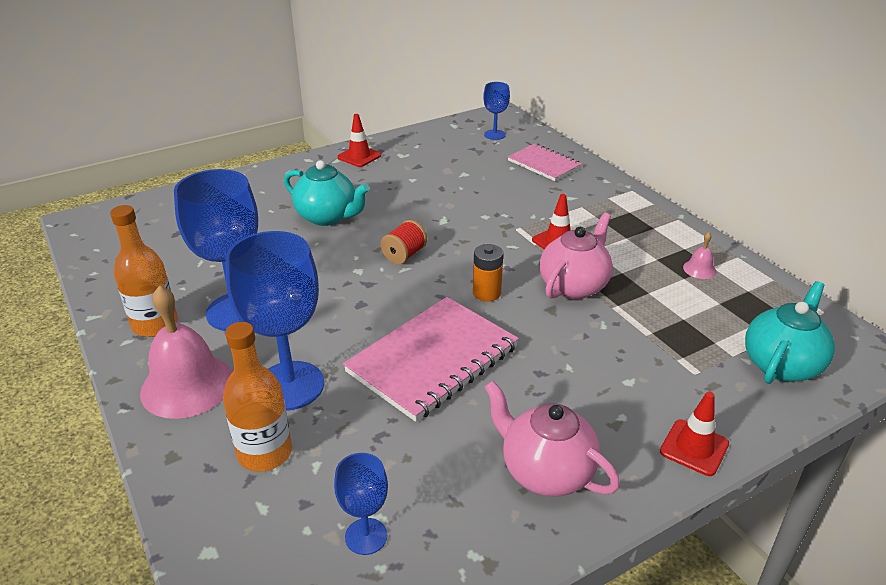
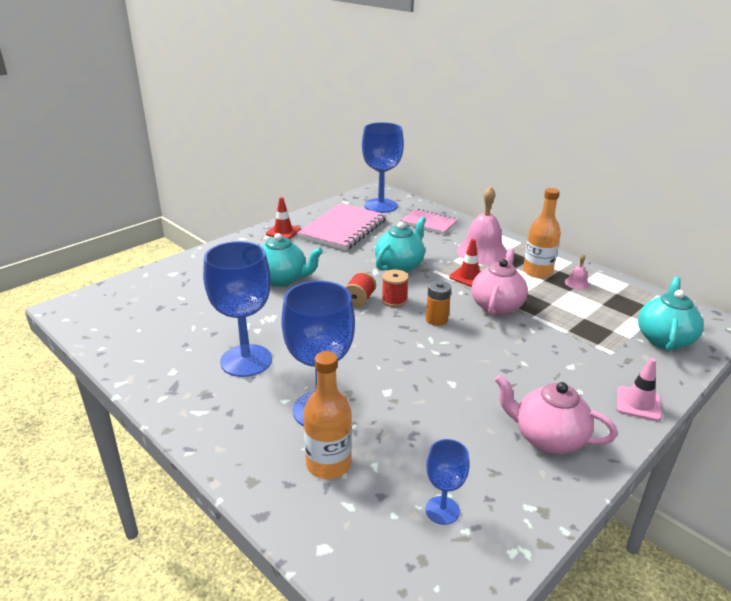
camera: 15 degrees left, 5 degrees down
(155, 324) = (180, 381): orange bottle -> orange bottle (537, 272)
(187, 385) = (234, 423): pink bell -> pink bell (482, 252)
(433, 360) = (422, 373): pink notebook -> pink notebook (343, 229)
(447, 261) = (394, 300): none -> red spool
(477, 217) = (399, 266): none -> turquoise teapot
(494, 135) = (380, 206): blue goblet -> blue goblet, size x1.98
(694, 447) = (638, 403): red traffic cone -> pink traffic cone

